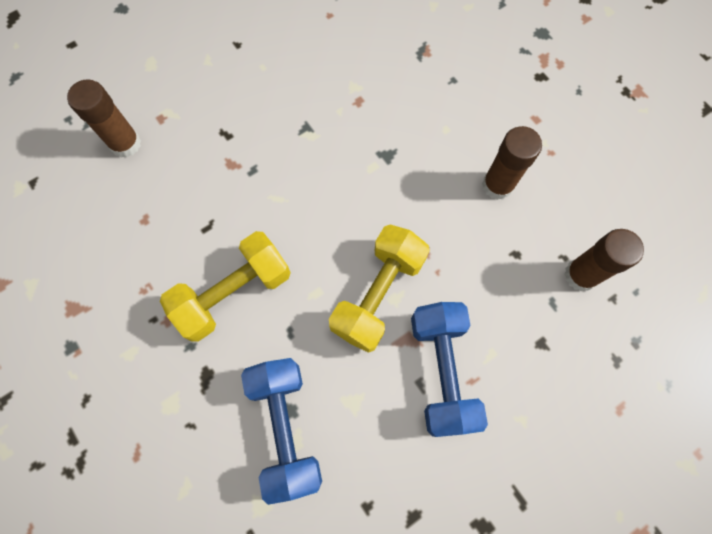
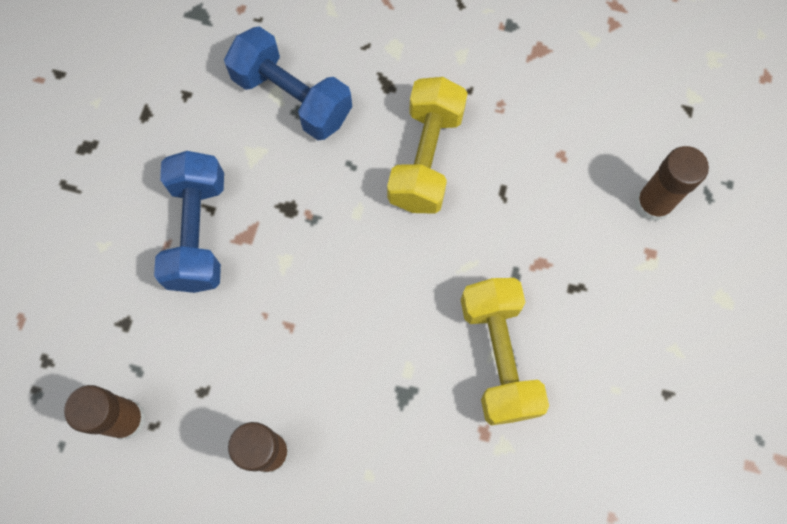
camera: 140 degrees right, 0 degrees up
(378, 294) = (302, 252): yellow dumbbell -> yellow dumbbell (498, 356)
(442, 371) = (198, 232): blue dumbbell -> blue dumbbell turned 45 degrees clockwise

